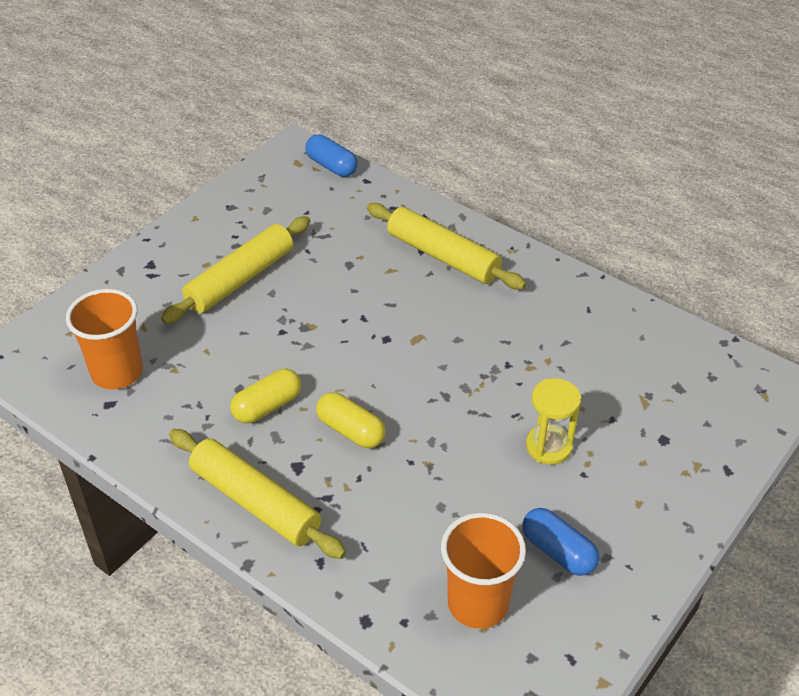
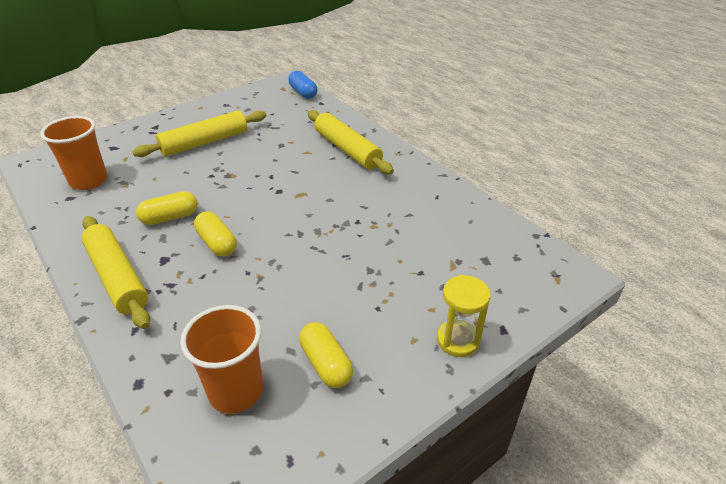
camera: 15 degrees right, 5 degrees down
(549, 447) = (359, 282): yellow hourglass -> yellow hourglass (458, 340)
(558, 551) = (326, 364): blue capsule -> yellow capsule

